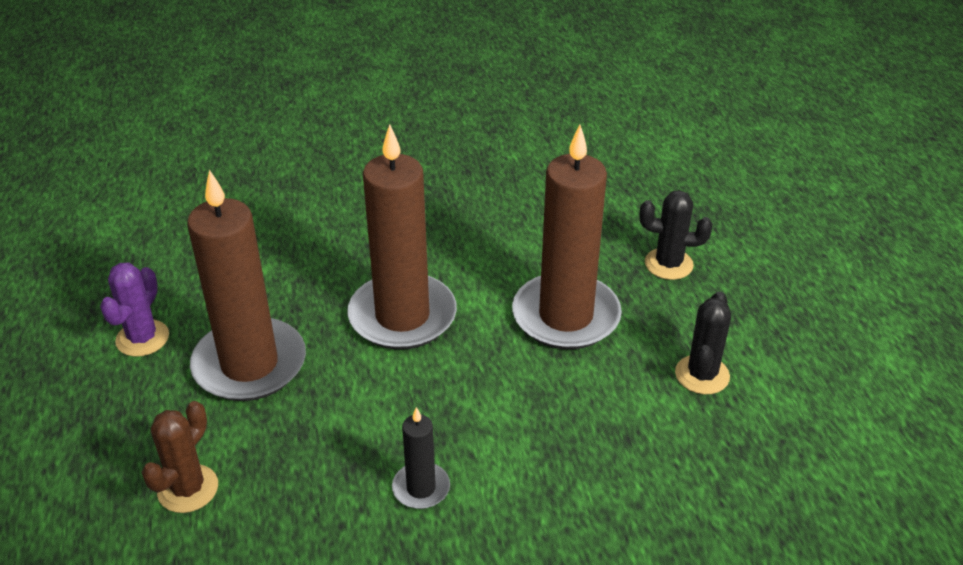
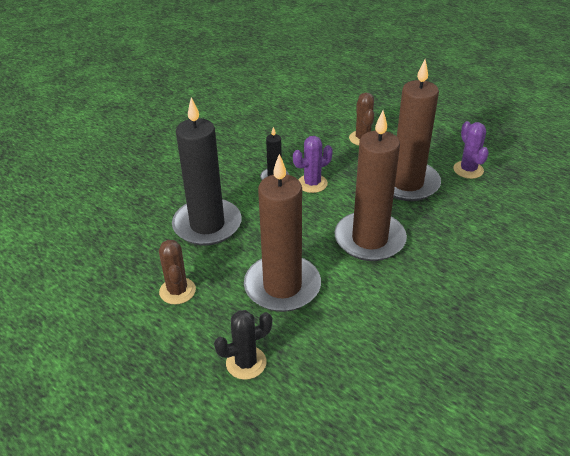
camera: 145 degrees right, 0 degrees up
(376, 442) = (312, 183): none -> purple cactus
(598, 455) = (207, 225): none -> black candle
(702, 375) = (177, 291): black cactus -> brown cactus

